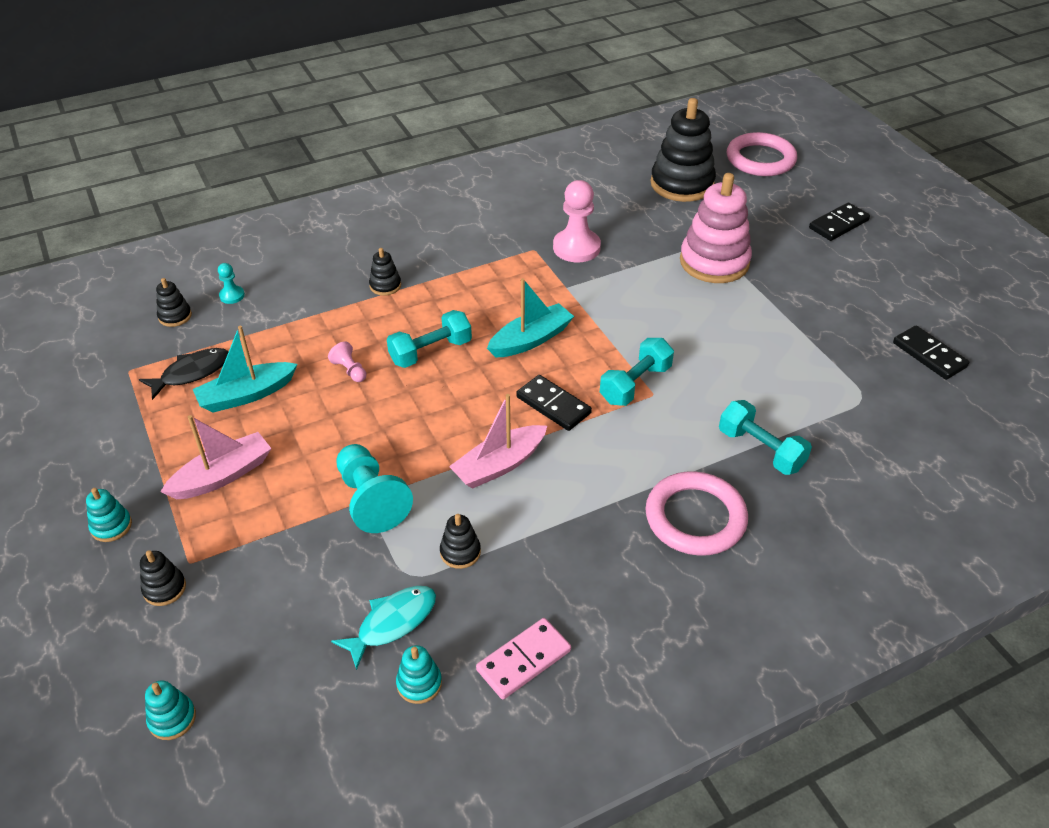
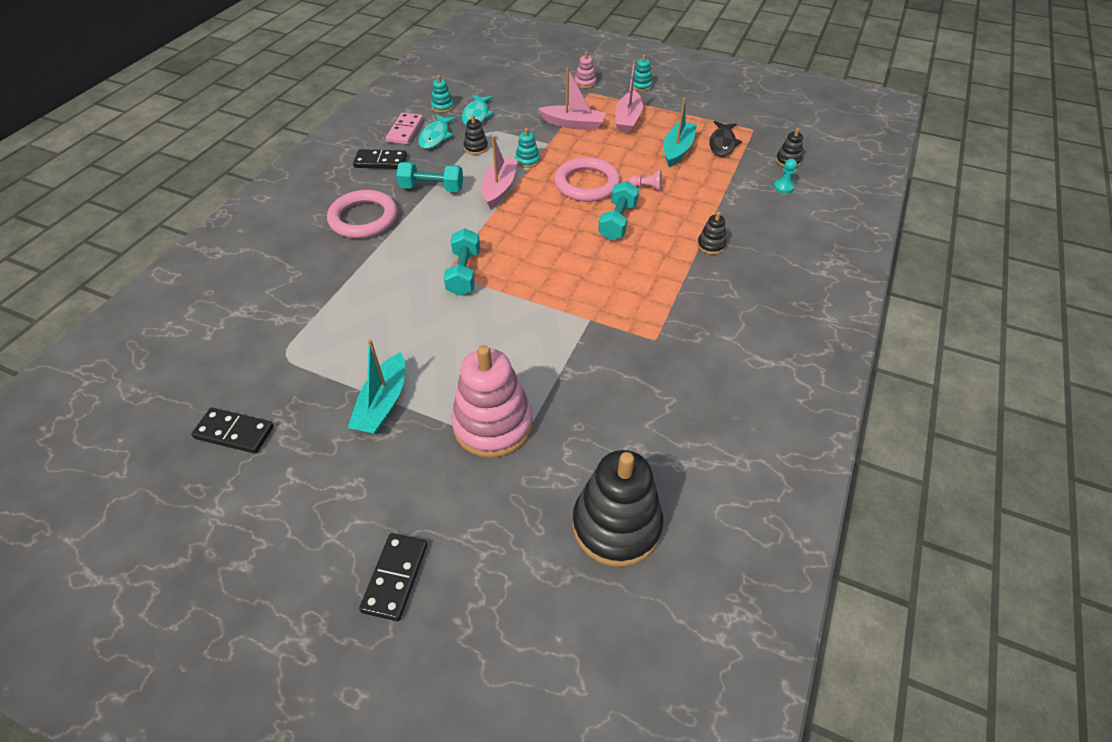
camera: 140 degrees right, 5 degrees up
(164, 588) = (585, 83): black stacking toy -> pink stacking toy
(172, 718) = (524, 63): turquoise stacking toy -> turquoise stacking toy (527, 161)
(294, 512) = (573, 124): none -> pink boat
(371, 500) = (545, 144): turquoise pawn -> none
(492, 614) = (435, 137): none -> turquoise fish
(531, 340) = (566, 264): turquoise boat -> turquoise boat (383, 403)
(553, 405) = (504, 232): black domino -> black domino (380, 162)
(576, 247) = (625, 363): pink pawn -> none
(760, 159) = (567, 657): pink ring -> pink ring (587, 184)
(760, 450) = (345, 275): turquoise dumbbell -> turquoise dumbbell (432, 188)

